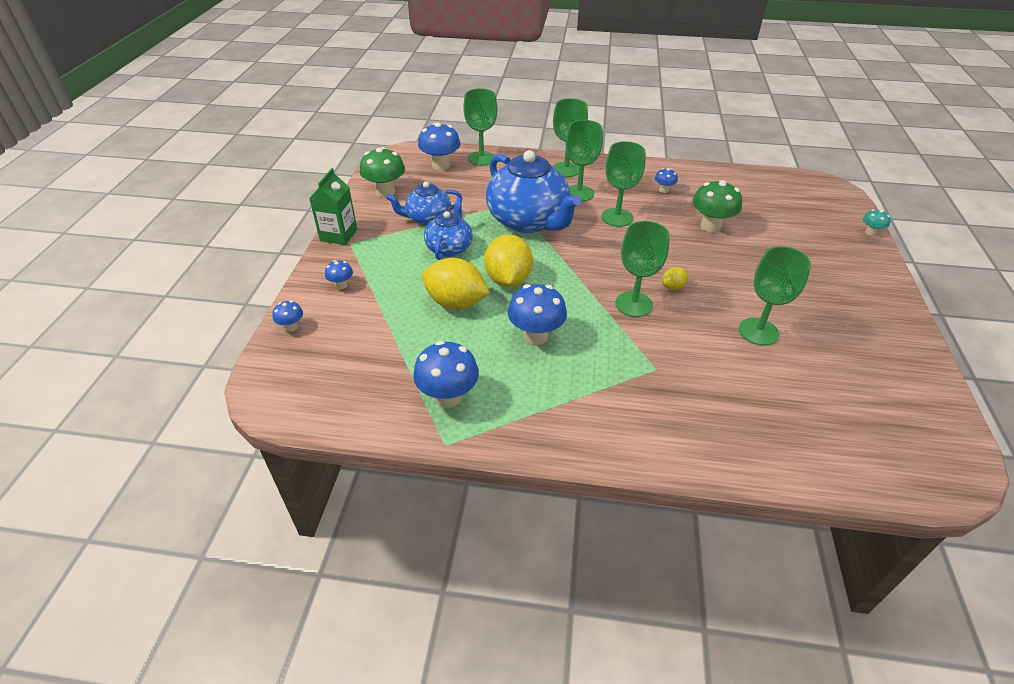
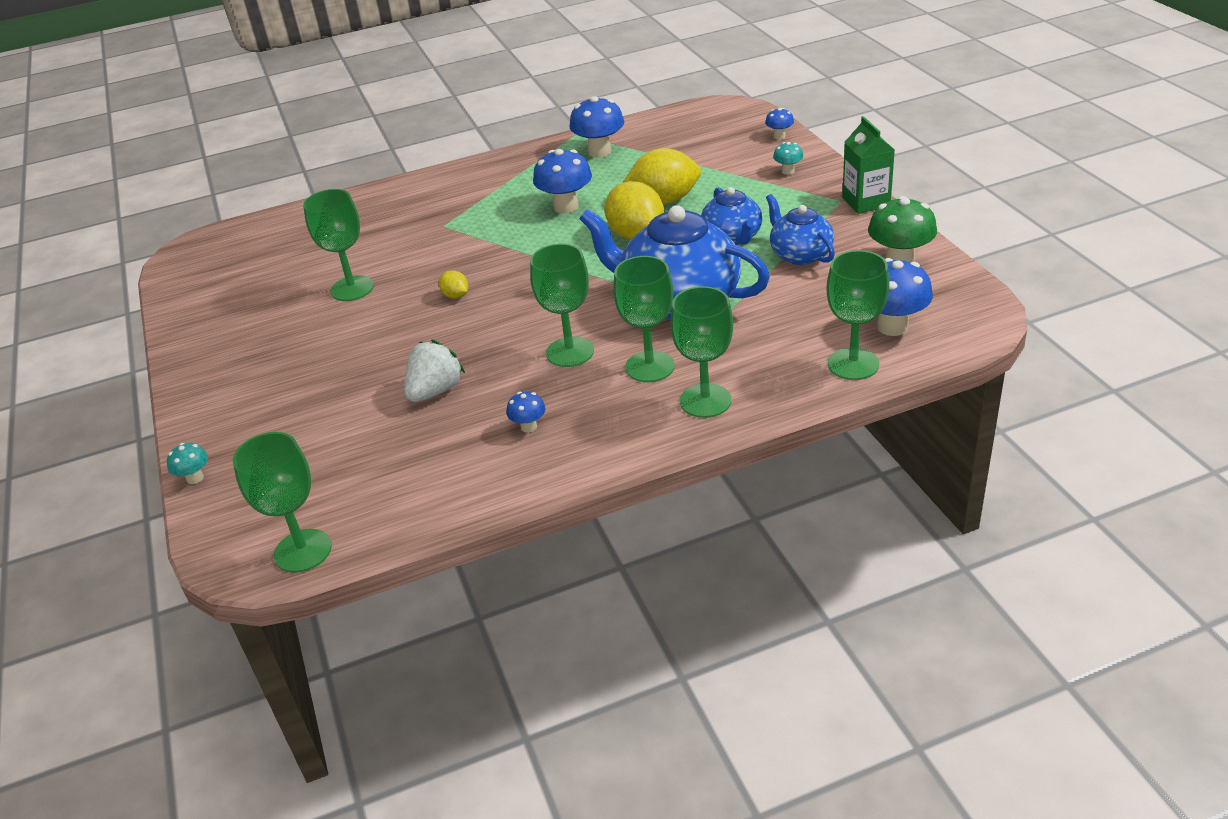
camera: 155 degrees right, 5 degrees down
(341, 285) = (788, 171): blue mushroom -> turquoise mushroom
(428, 218) = (800, 254): blue teapot -> blue teapot turned 75 degrees counterclockwise
(633, 304) = (490, 264): green goblet -> green goblet (303, 551)
(673, 287) = (456, 296): yellow lemon -> yellow lemon turned 75 degrees counterclockwise
(710, 226) = (435, 391): green mushroom -> white strawberry

